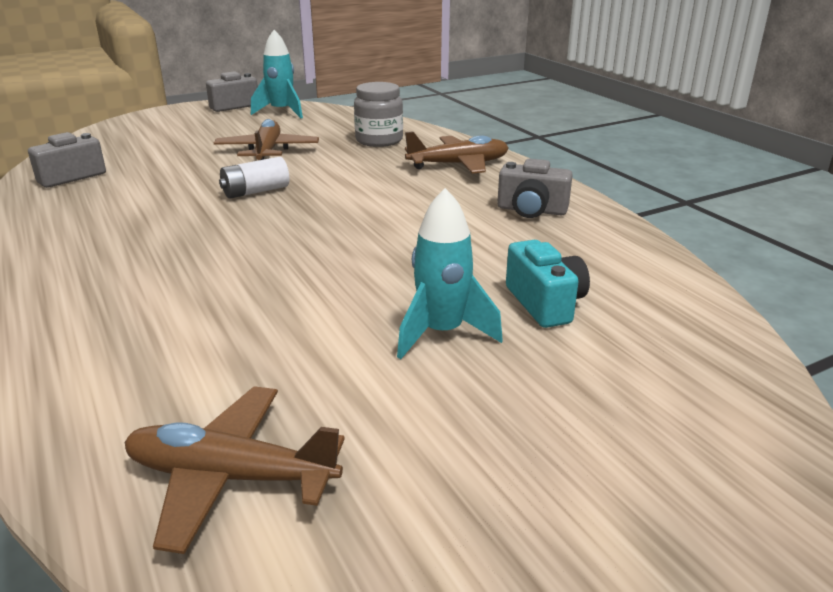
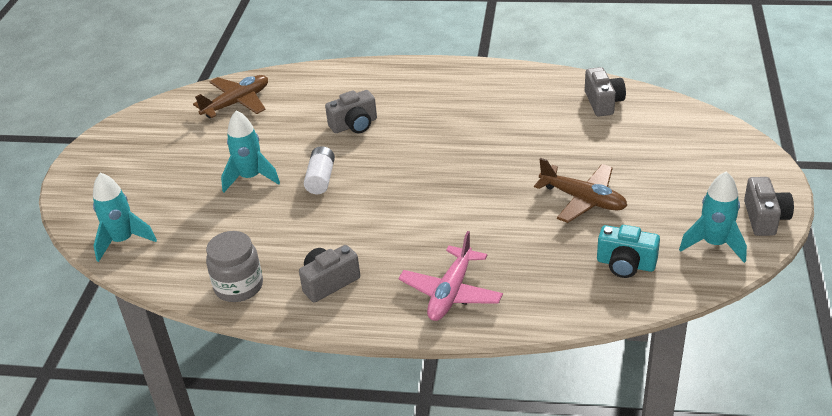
camera: 130 degrees right, 10 degrees up
(221, 302) = (354, 125): none -> grey camera
(256, 191) = (495, 171): white battery -> white battery (321, 179)
(379, 140) = (559, 273): grey jar -> grey jar (239, 286)
(458, 165) = (451, 292): brown plane -> pink plane
(545, 303) = (230, 222): turquoise camera -> turquoise camera (625, 264)
(721, 374) = (123, 241): none -> turquoise rocket

